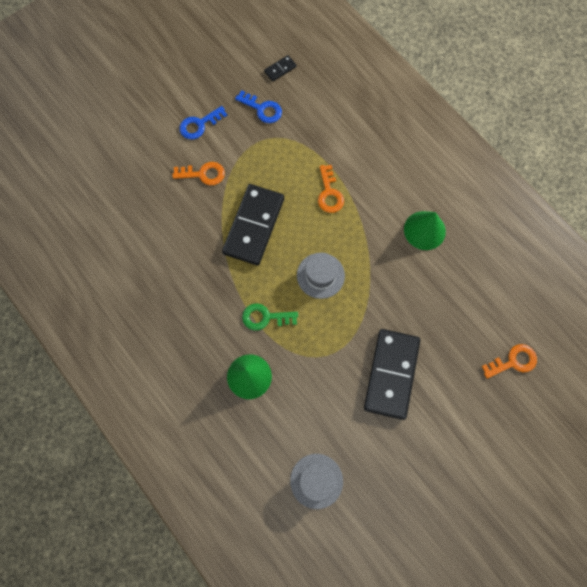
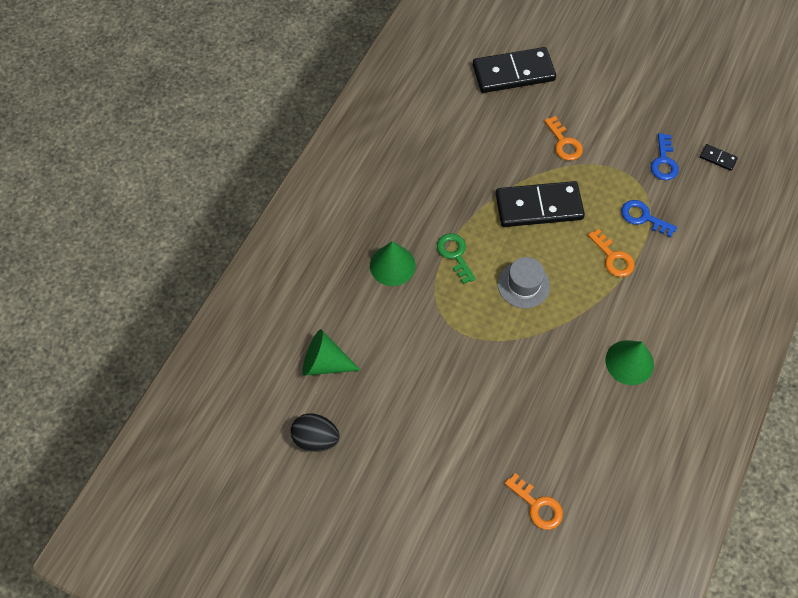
camera: 65 degrees right, 10 degrees down
(199, 125) = (611, 118): blue key -> blue key (643, 217)
(316, 481) = (325, 362): grey hat -> green cone
(329, 193) = (613, 257): orange key -> orange key turned 90 degrees counterclockwise
(384, 521) = (316, 438): none -> black egg
(391, 374) = (460, 389): black domino -> black domino (513, 73)

